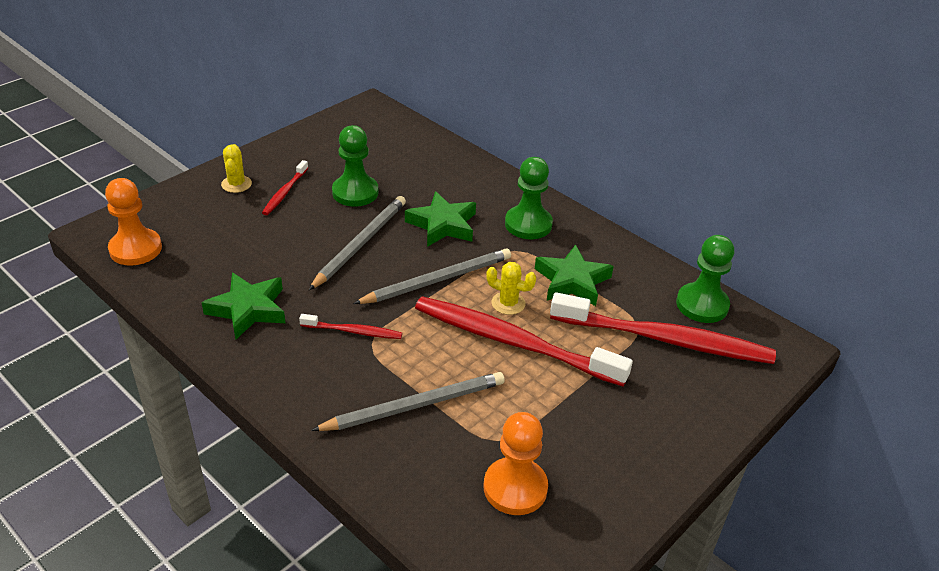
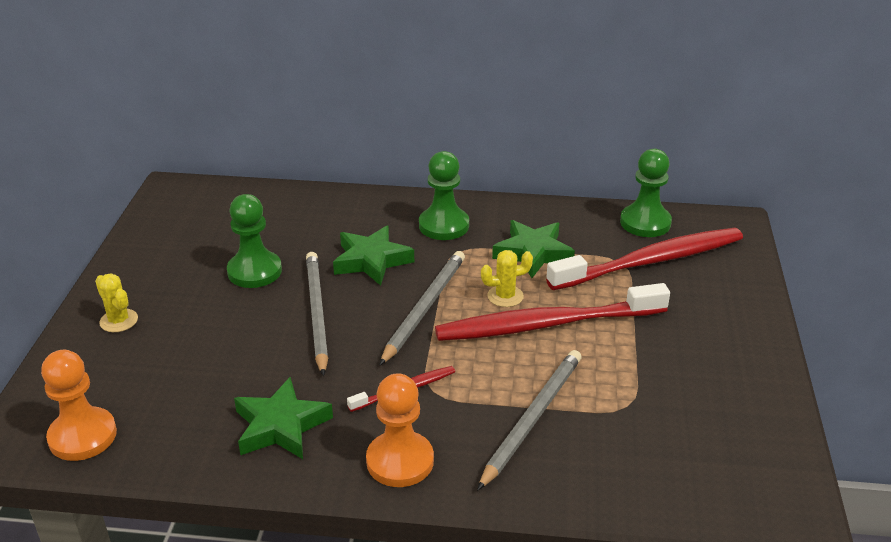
camera: 35 degrees left, 5 degrees down
(285, 192) = (182, 304): red toothbrush -> none
(515, 488) = (683, 432): orange pawn -> orange pawn (400, 461)

